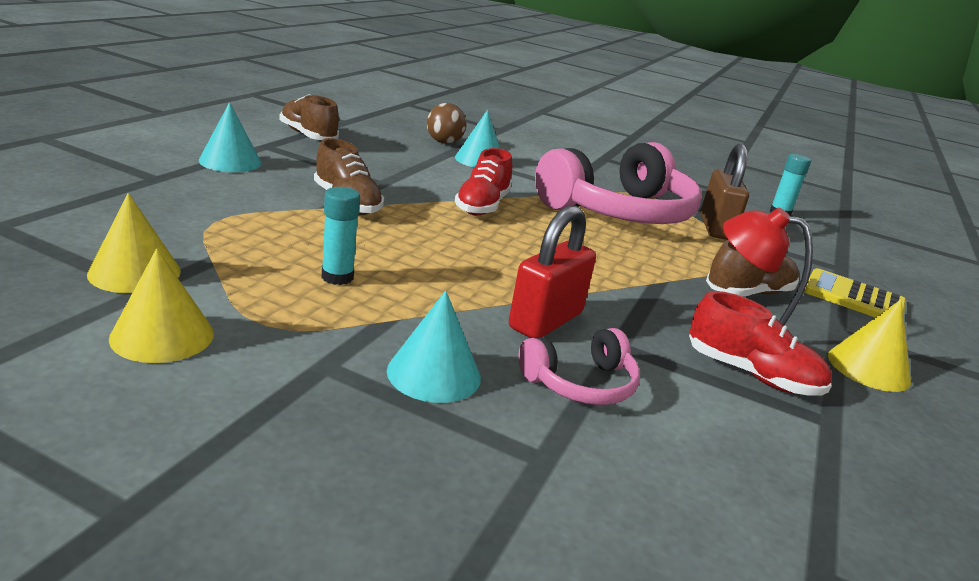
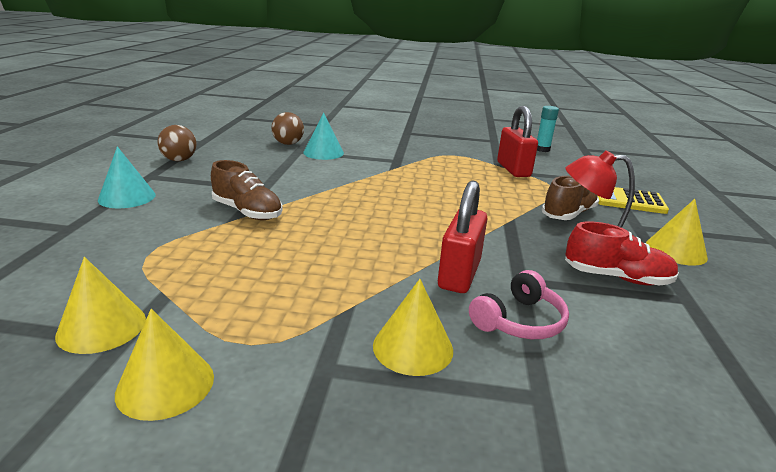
camera: 15 degrees left, 0 degrees up
(308, 136) = (179, 160): brown shoe -> brown ball
(337, 277) = (282, 281): turquoise glue stick -> none
(434, 373) = (413, 347): turquoise cone -> yellow cone
(482, 206) = (350, 190): red shoe -> none
(619, 212) = (445, 172): pink headphones -> none
(715, 228) = (513, 169): brown padlock -> red padlock

